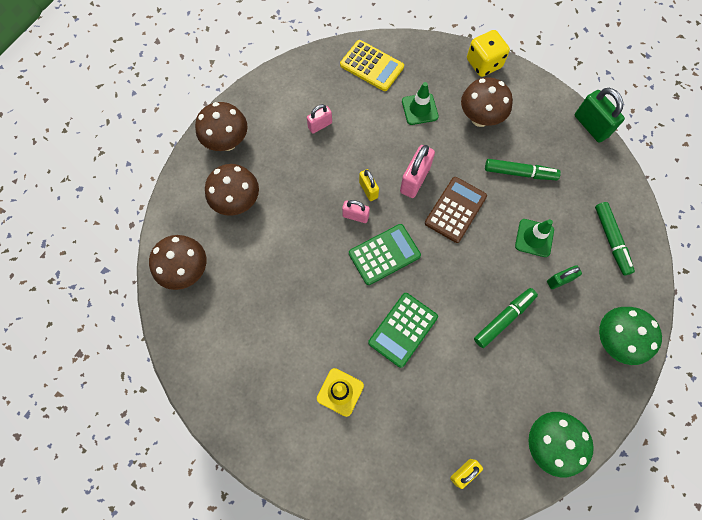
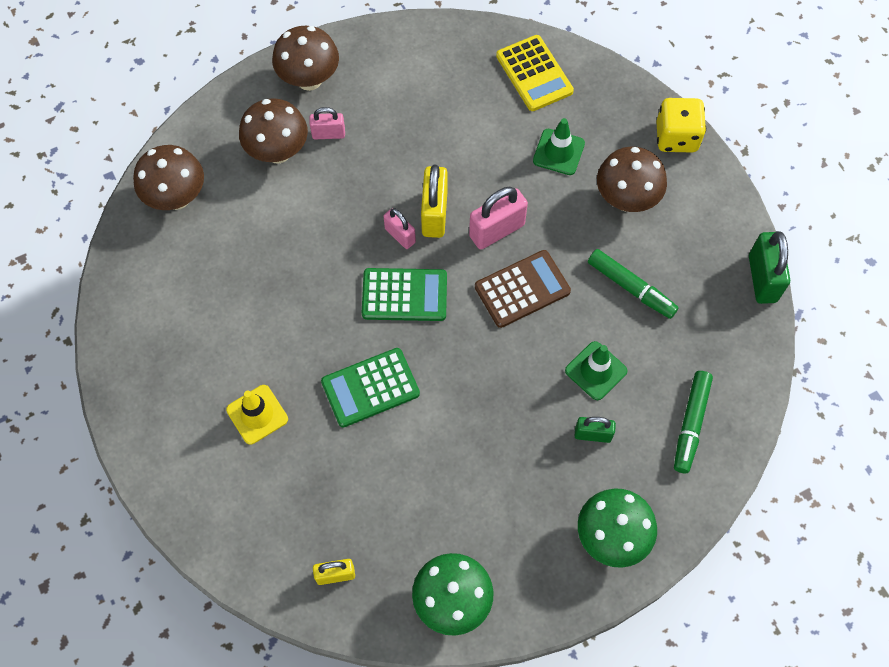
camera: 30 degrees right, 5 degrees down
(320, 125) = (427, 113): pink padlock -> pink padlock (328, 134)
(368, 190) = (434, 214): yellow padlock -> yellow padlock, size x1.64
(503, 319) = (495, 440): green marker -> none

